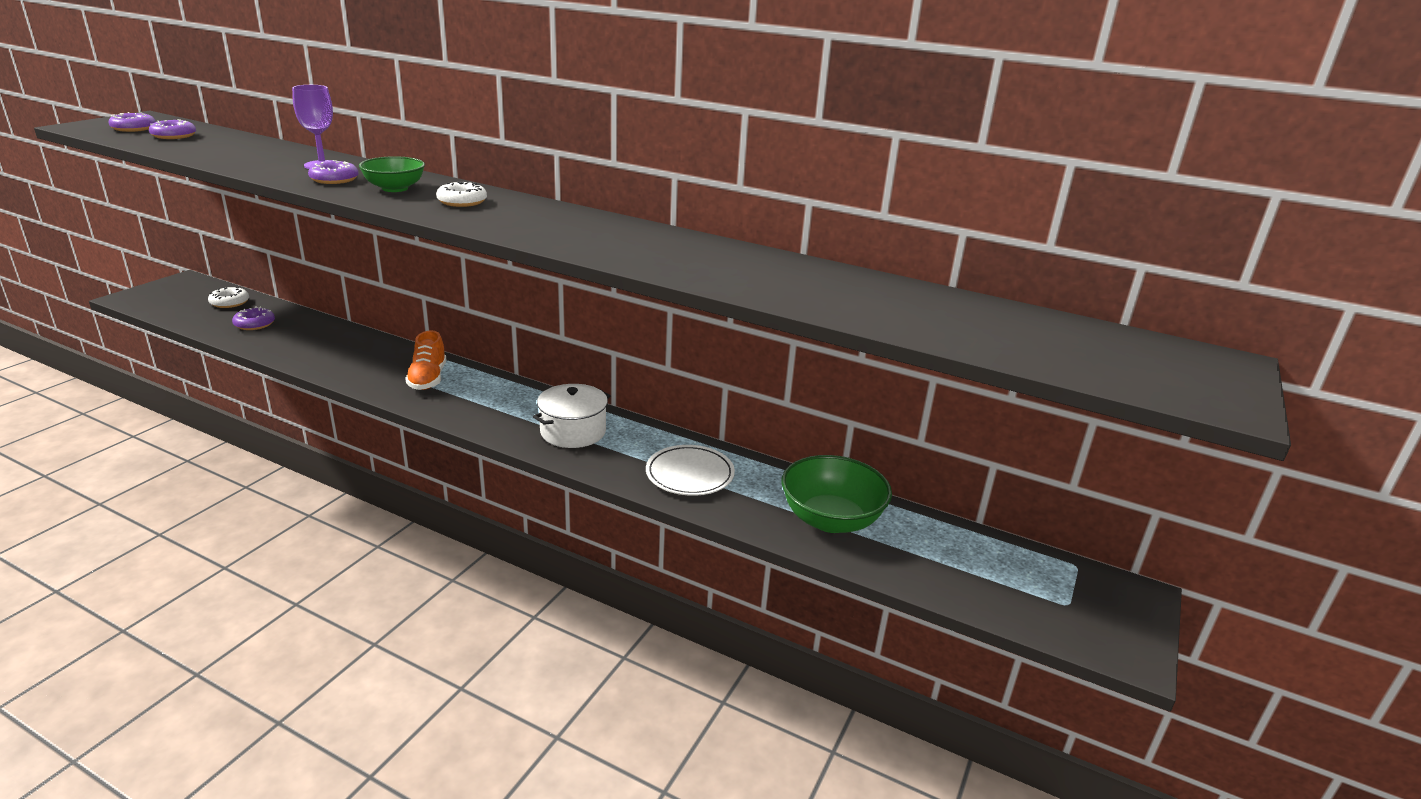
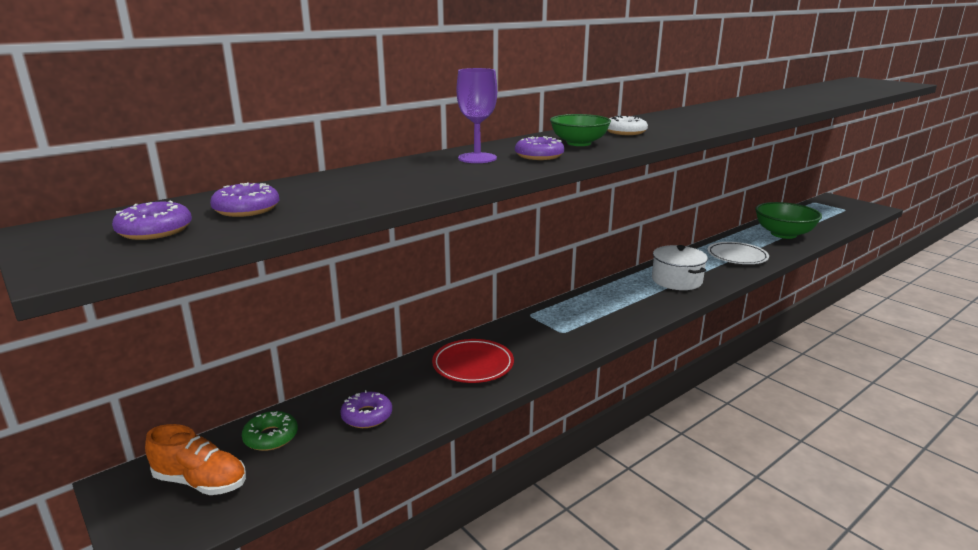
camera: 65 degrees left, 5 degrees down
(229, 302) = (271, 437): white donut -> green donut
(335, 348) = (473, 365): none -> red plate
(428, 379) = (569, 323): orange shoe -> orange shoe (201, 482)

